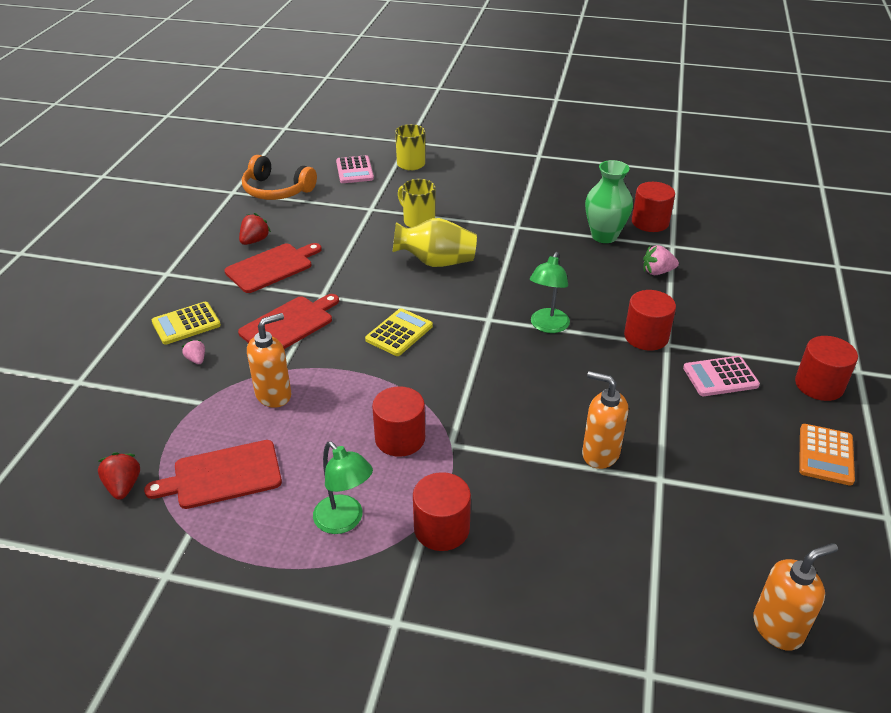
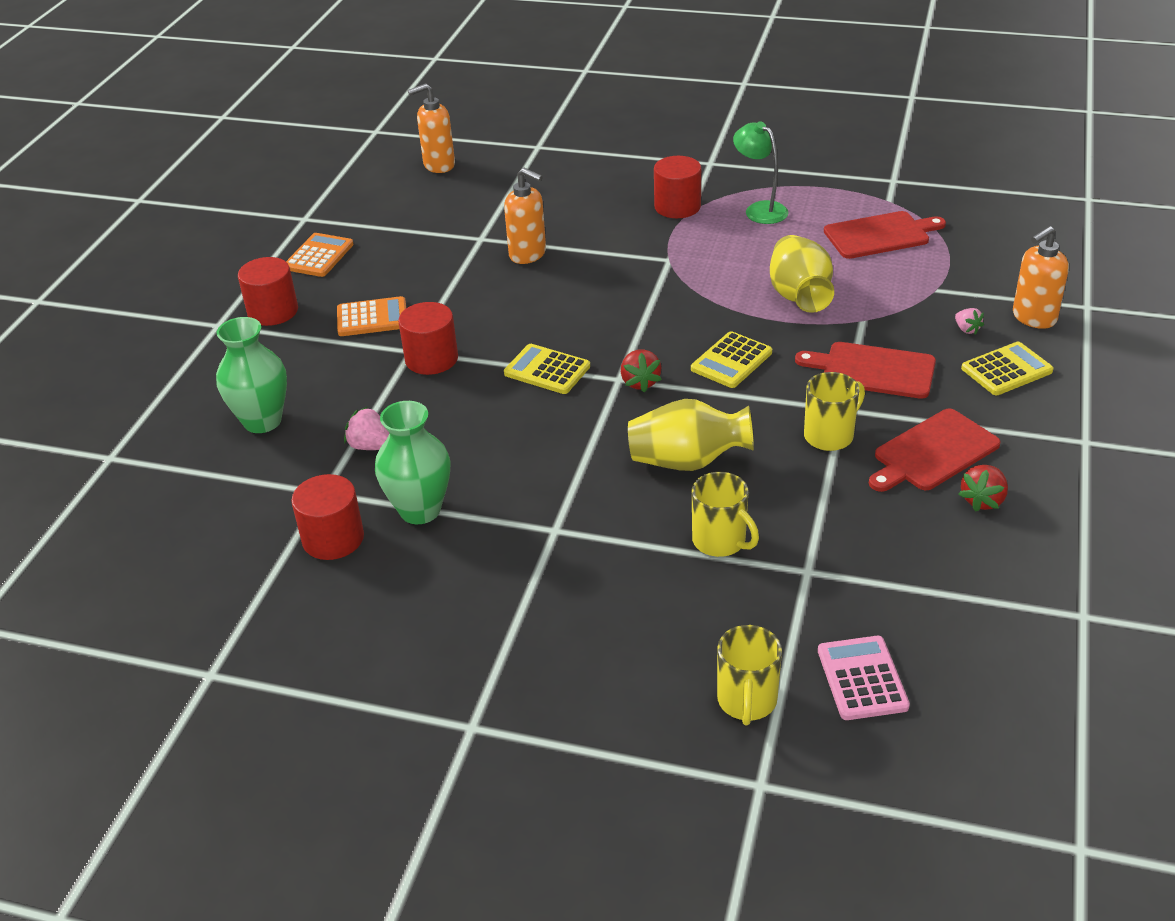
camera: 175 degrees left, 0 degrees up
(123, 486) = (967, 227): red strawberry -> red strawberry (640, 382)
(274, 395) = (859, 296): orange soap dispenser -> orange soap dispenser (1033, 318)
(276, 190) = (999, 619): orange headphones -> none
(289, 324) = (873, 370): red cutting board -> red cutting board turned 60 degrees clockwise
(329, 396) = (799, 296): none -> yellow vase
(337, 277) = (830, 435): none -> yellow mug
(400, 438) = (719, 263): red cylinder -> none
(547, 326) = (547, 370): green lamp -> yellow calculator
(657, 272) = (371, 446): pink strawberry -> pink strawberry turned 150 degrees counterclockwise
(720, 377) = (372, 318): pink calculator -> orange calculator
(749, 289) = (262, 421): none -> green vase

